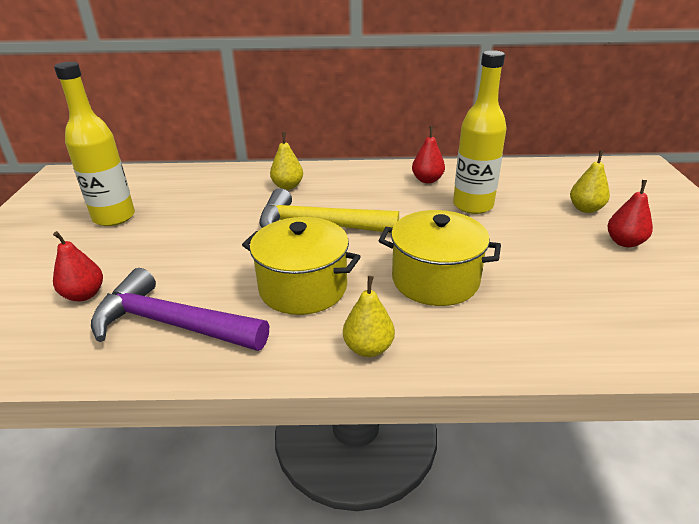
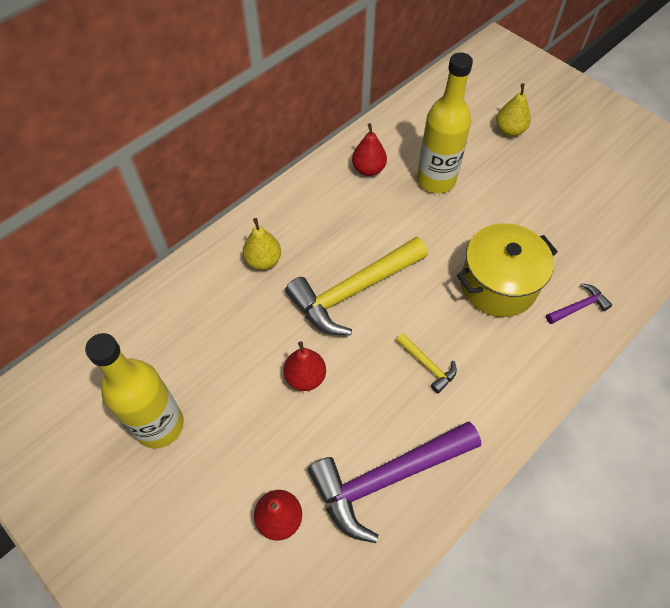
camera: 45 degrees left, 25 degrees up
(303, 287) = (427, 365): yellow pot -> yellow hammer
(368, 348) = (529, 381): yellow pear -> none
(494, 334) = (578, 307): none -> purple hammer
(624, 242) = (563, 155): red pear -> red pear (305, 377)

